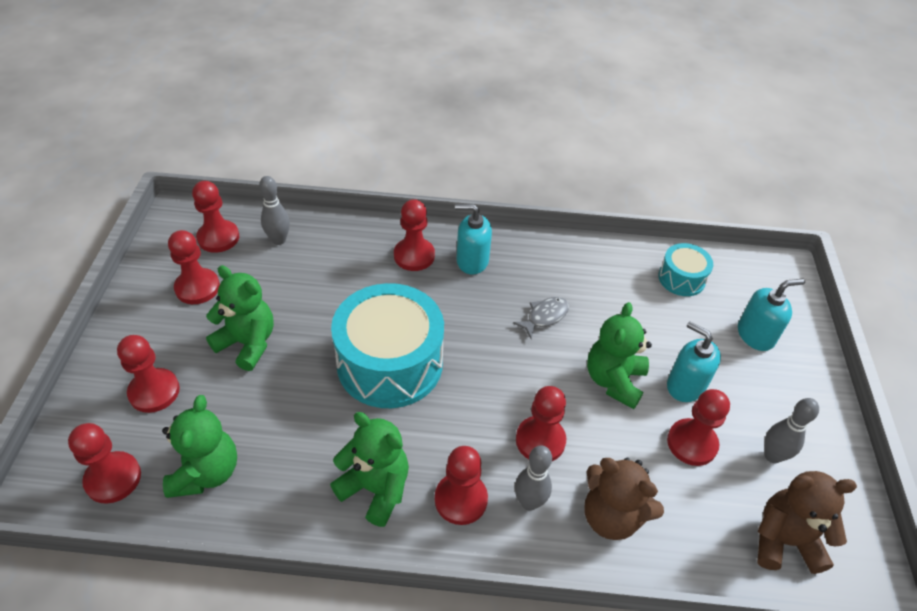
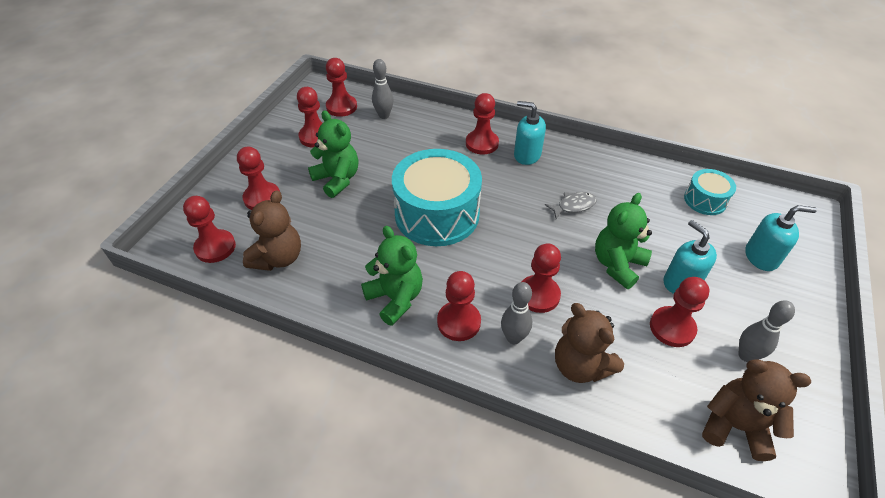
camera: 20 degrees right, 0 degrees up
(206, 472) = (278, 258): green teddy bear -> brown teddy bear

